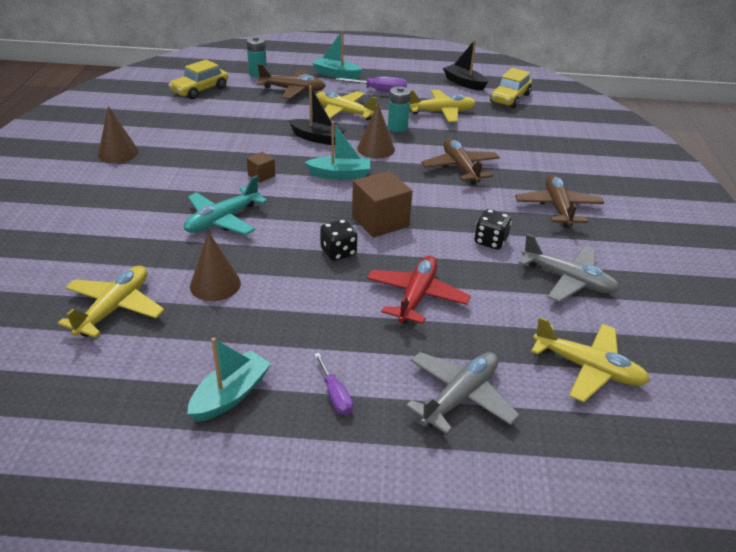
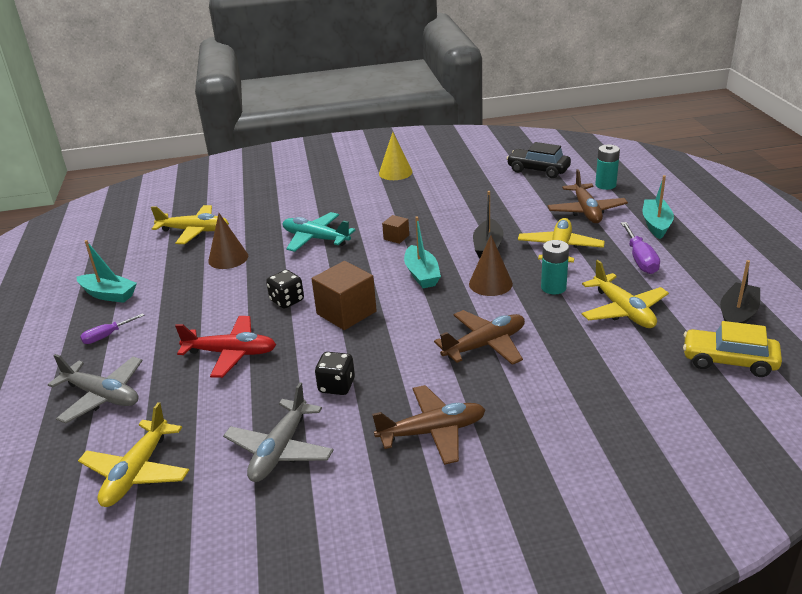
camera: 80 degrees right, 5 degrees down
(118, 153) = (395, 172): brown cone -> yellow cone
(200, 90) = (538, 170): yellow car -> black car

